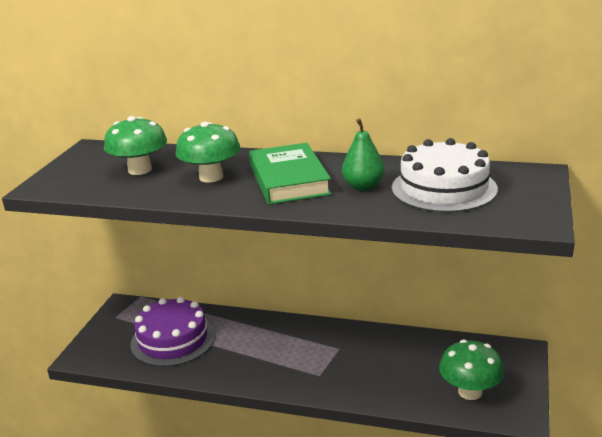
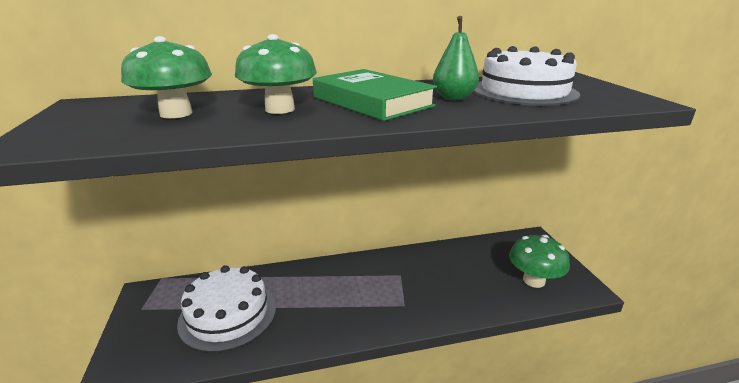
camera: 30 degrees left, 0 degrees up
(173, 339) = (228, 314): purple cake -> white cake

